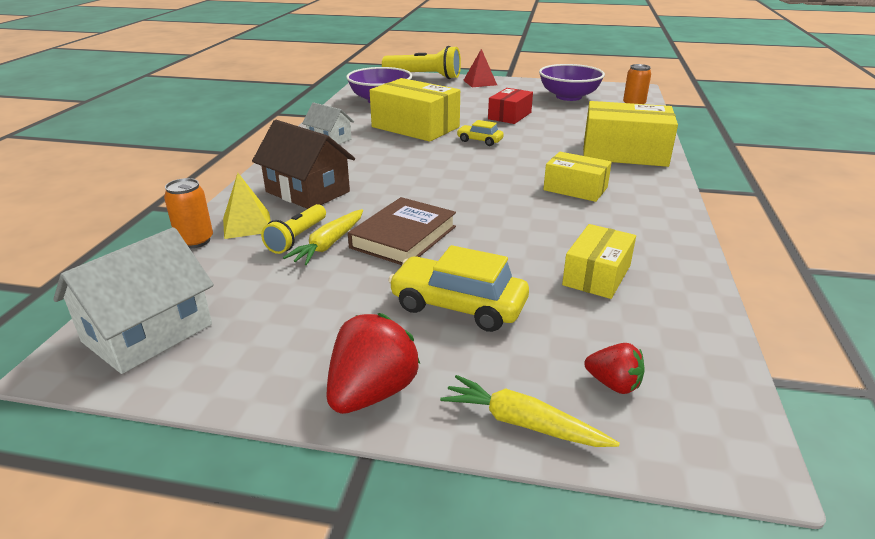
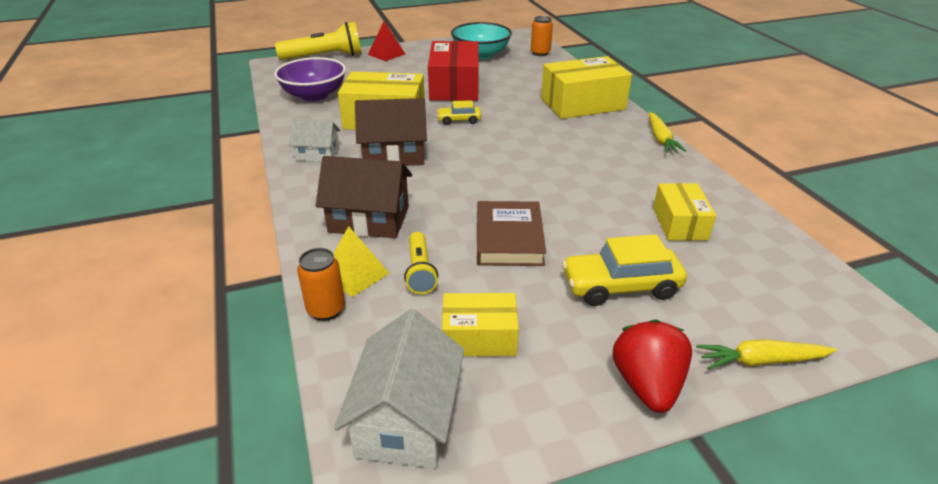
camera: 30 degrees left, 5 degrees up
(329, 244) = (456, 267): yellow carrot -> yellow carrot (660, 139)
(389, 153) = (394, 154): none -> brown house
(509, 116) = (454, 87): red box -> red box, size x1.68
(568, 97) = (481, 55): purple bowl -> turquoise bowl
(575, 189) = (585, 149): yellow box -> yellow box (479, 337)
(613, 384) = (778, 307): red strawberry -> none

